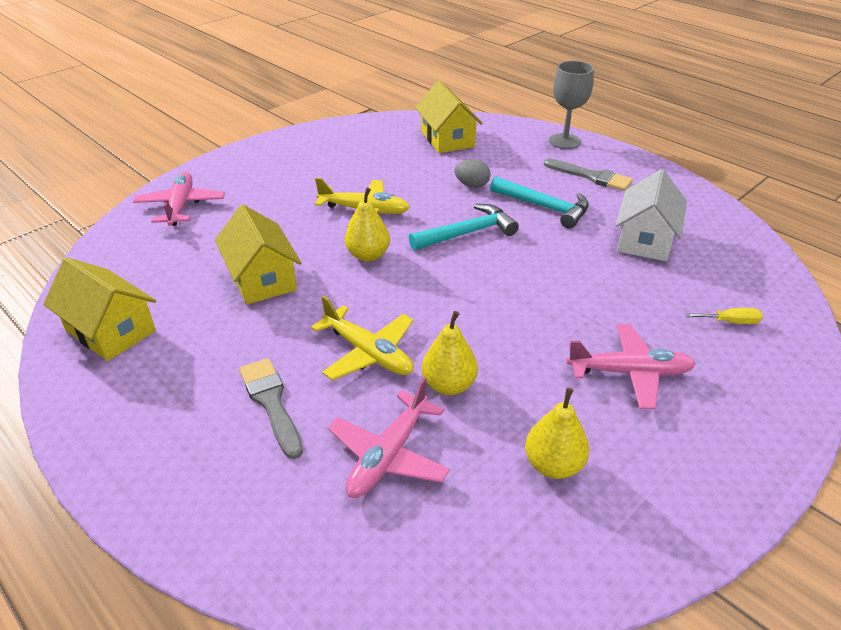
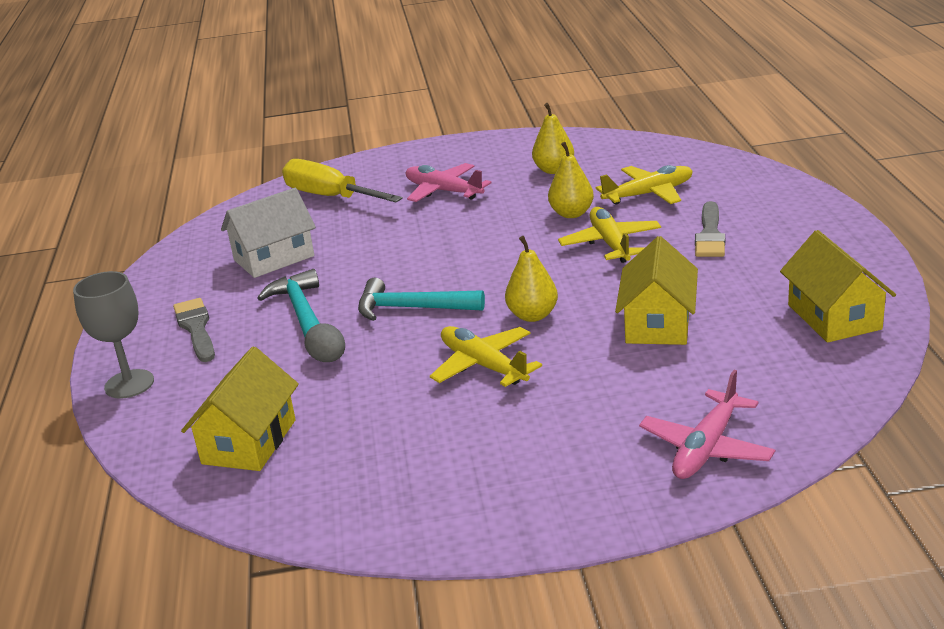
camera: 140 degrees left, 10 degrees down
(388, 455) = (649, 194): pink plane -> yellow plane
(730, 322) = (330, 196): yellow screwdriver -> yellow screwdriver, size x2.38

